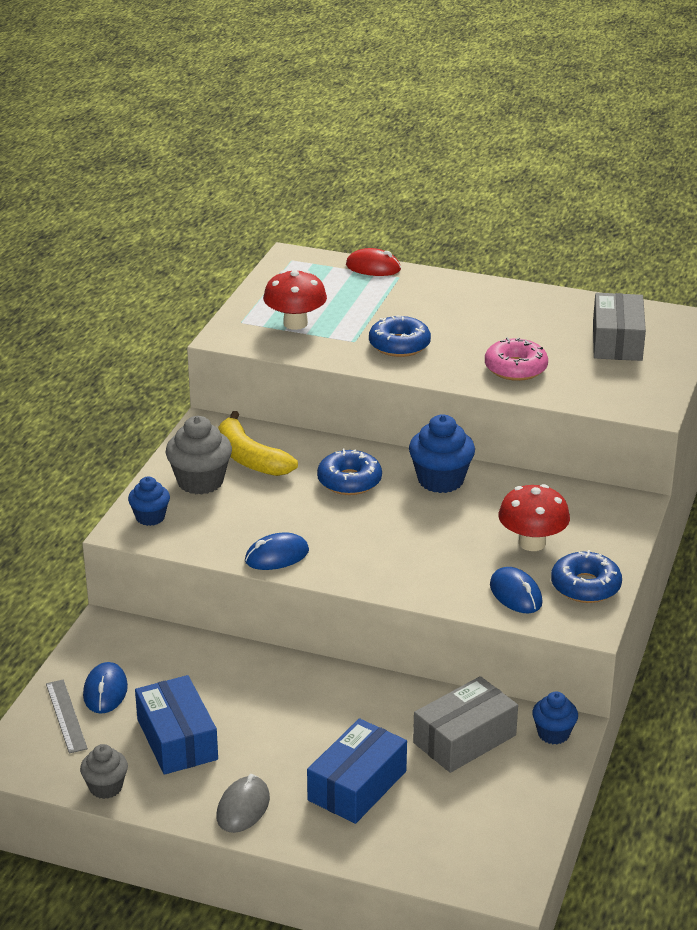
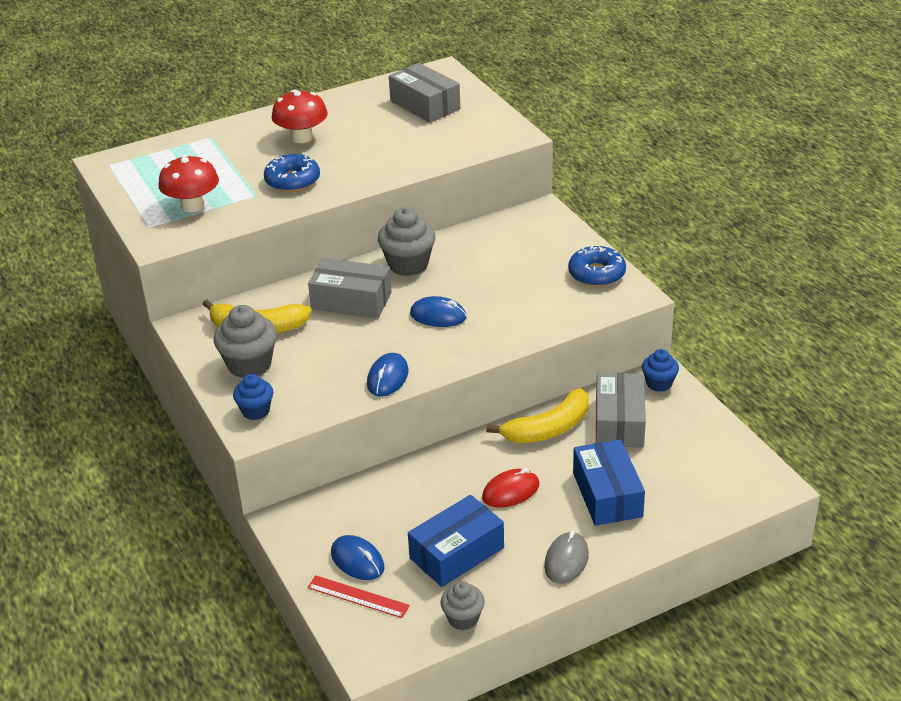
camera: 45 degrees left, 5 degrees up
(66, 716) = (358, 596): grey ruler -> red ruler
(177, 739) = (456, 553): blue box -> blue box turned 60 degrees counterclockwise
(243, 808) = (566, 560): grey mouse -> grey mouse turned 45 degrees clockwise
(349, 481) = (351, 301): blue donut -> grey box
(373, 267) = (180, 140): red mouse -> red mouse (511, 491)
(398, 702) = (548, 428): none -> yellow banana
(440, 480) = (408, 264): blue cupcake -> grey cupcake
(515, 368) = (394, 154): pink donut -> none
(515, 594) = (568, 304): blue mouse -> blue mouse (438, 316)
(532, 543) = (526, 268): red mushroom -> red mushroom (302, 137)

